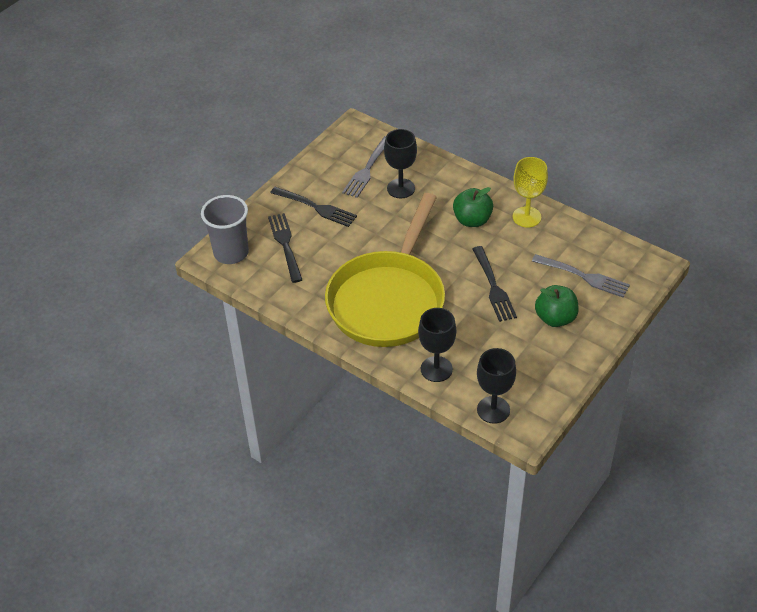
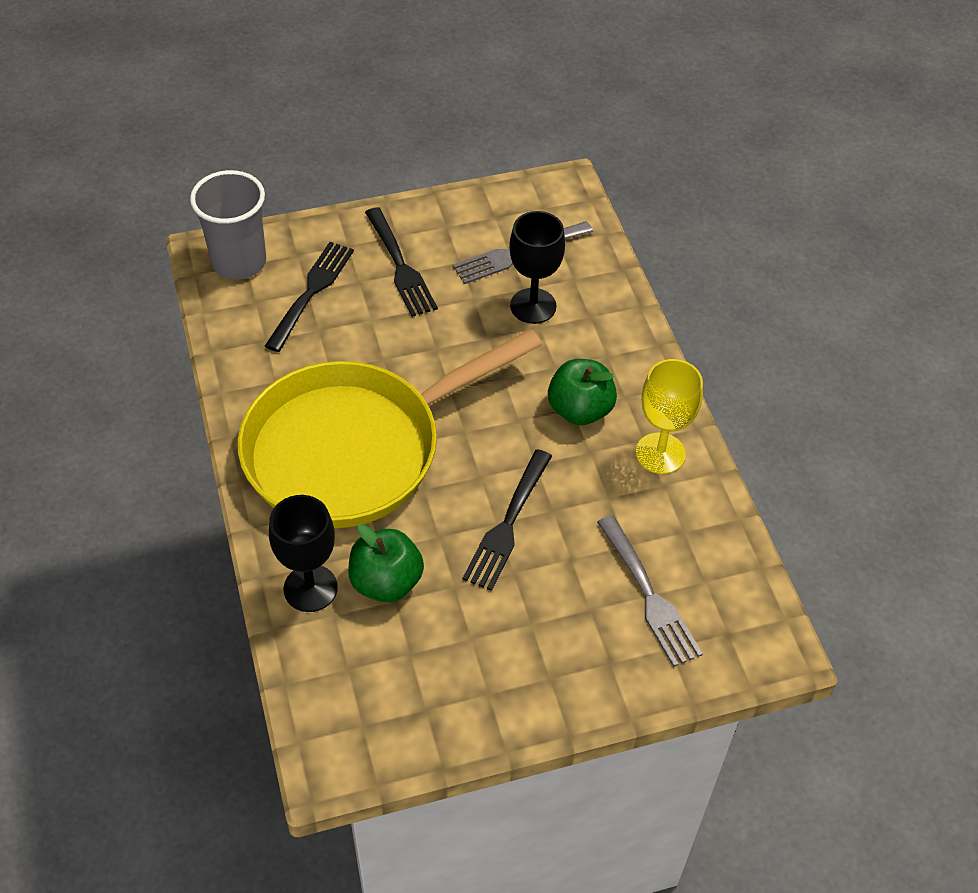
camera: 35 degrees right, 5 degrees up
(493, 410) = (319, 701): black goblet -> none
(555, 318) = (543, 629): green apple -> green apple (386, 582)

